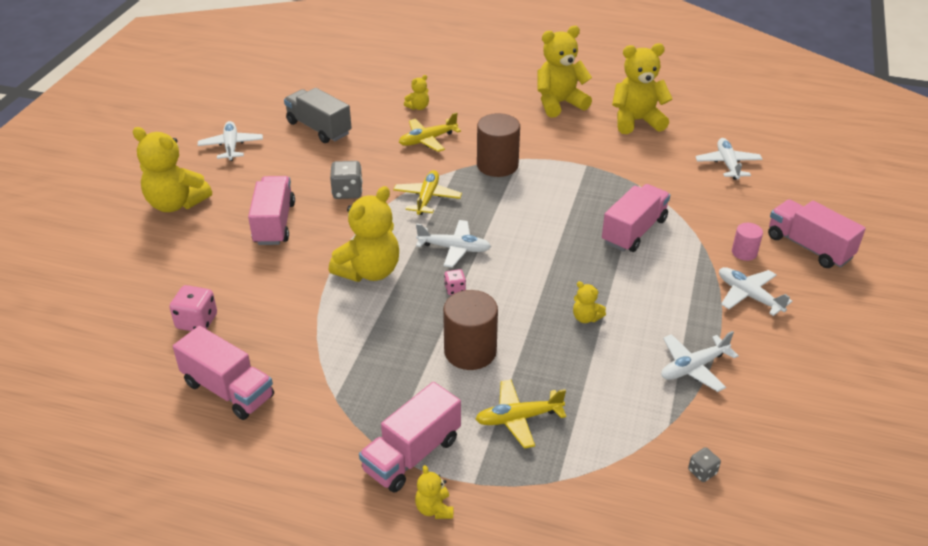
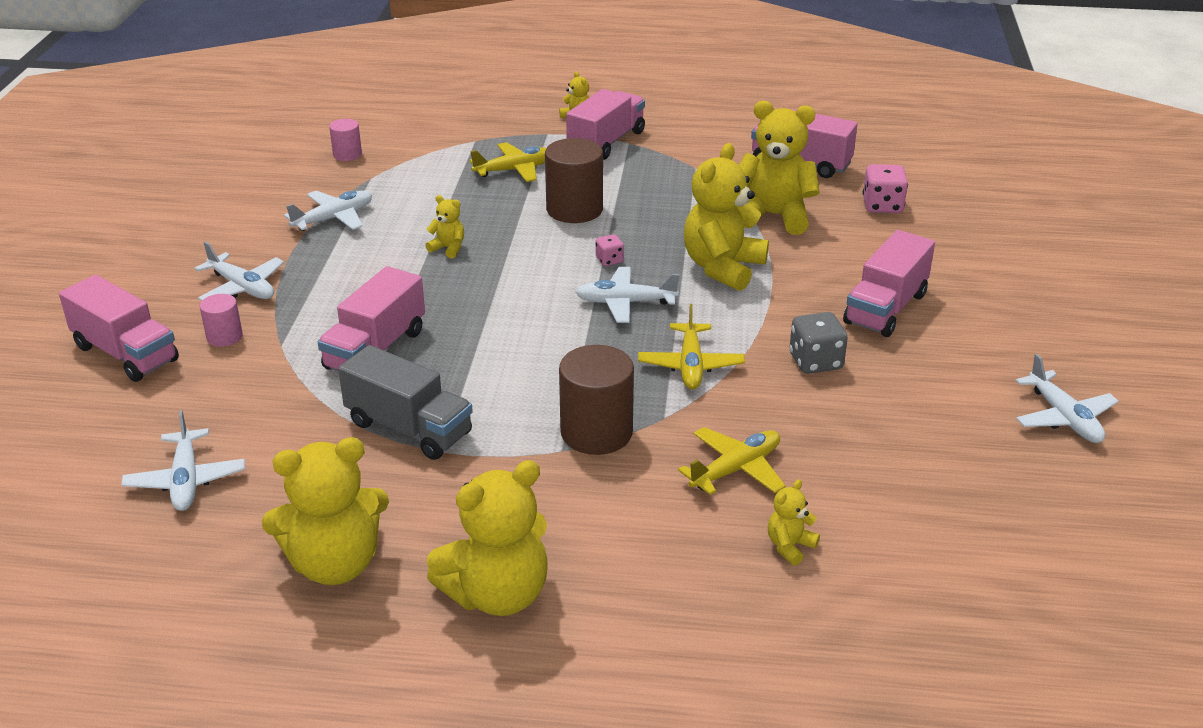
camera: 170 degrees right, 5 degrees down
(176, 204) = (1046, 319): yellow teddy bear -> yellow teddy bear (773, 216)
(274, 223) = (885, 308): pink truck -> pink truck turned 45 degrees clockwise
(319, 128) = (946, 472): grey truck -> grey truck (409, 428)
(702, 472) = (347, 154): grey dice -> pink cylinder

